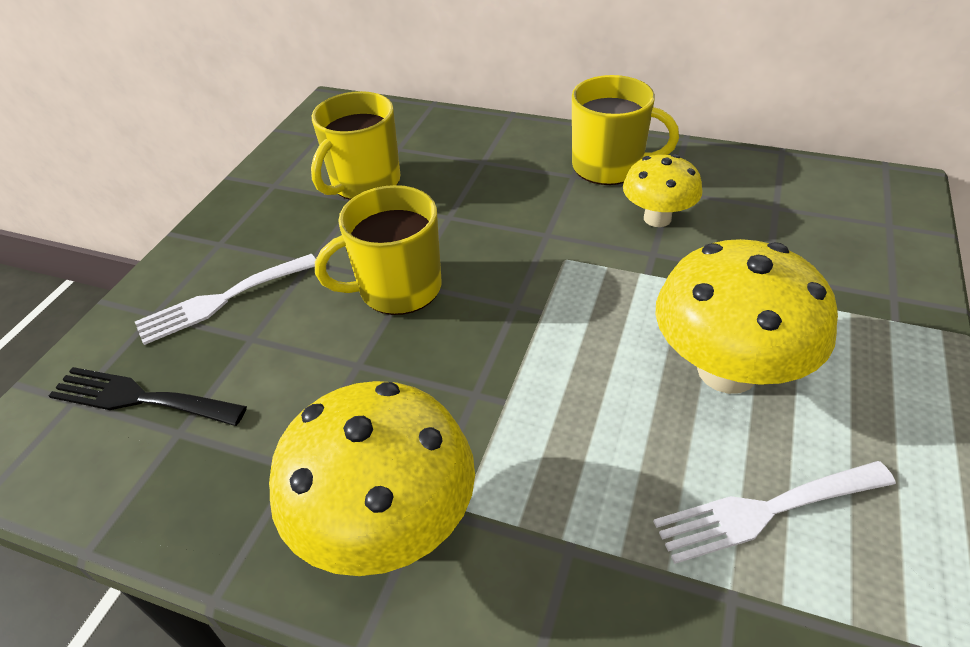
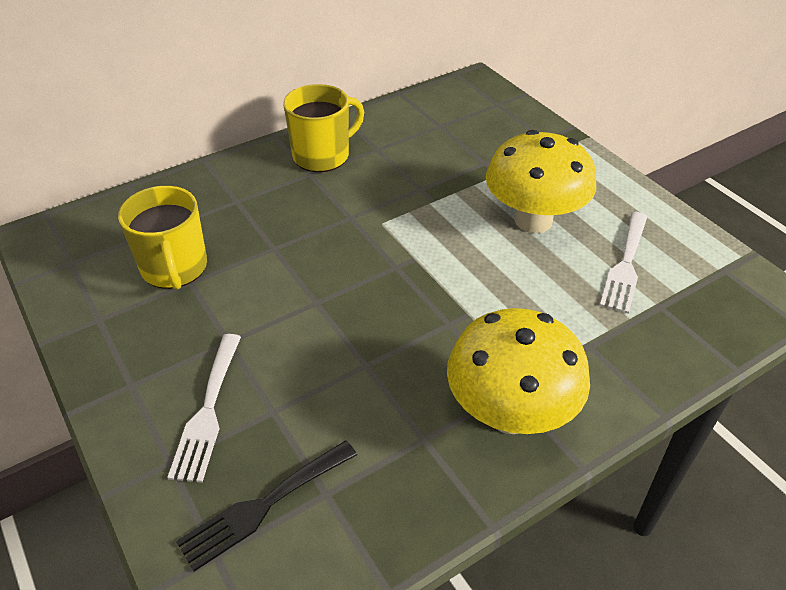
camera: 55 degrees left, 0 degrees up
(398, 288) = (316, 309): yellow mug -> none
(657, 218) = (394, 168): yellow mushroom -> none

